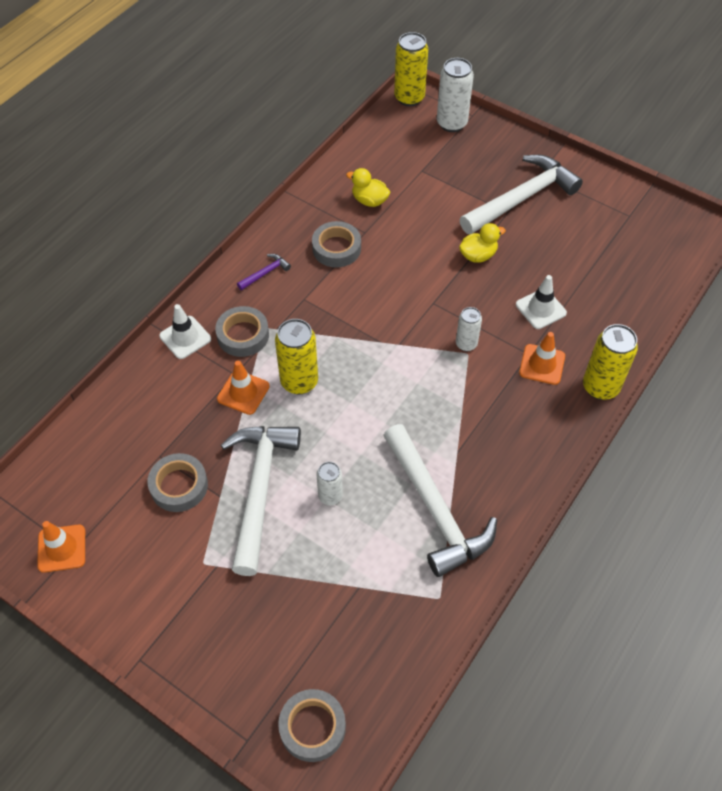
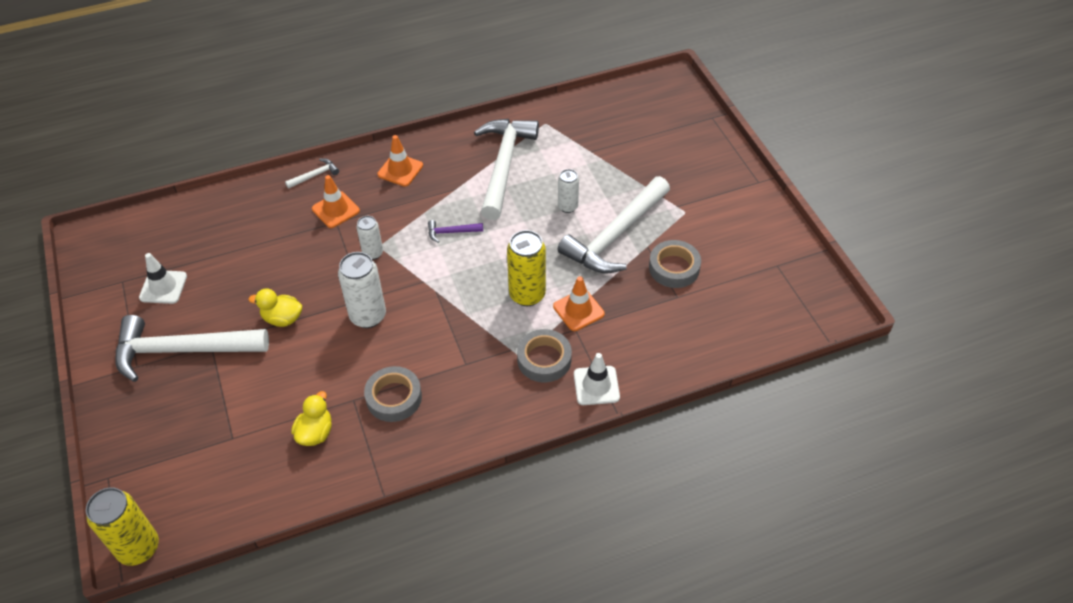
camera: 145 degrees left, 5 degrees down
(62, 548) = (785, 270): orange traffic cone -> orange traffic cone (400, 170)
(265, 273) = (479, 410): purple hammer -> purple hammer (451, 232)
(312, 727) = (669, 105): grey tape -> none
(369, 200) = (315, 433): yellow duck -> yellow duck turned 135 degrees counterclockwise
(451, 123) = (139, 480): white can -> white can (368, 316)
(540, 309) = (288, 248): white traffic cone -> white traffic cone (163, 287)
(600, 387) = (315, 175): yellow can -> white hammer

